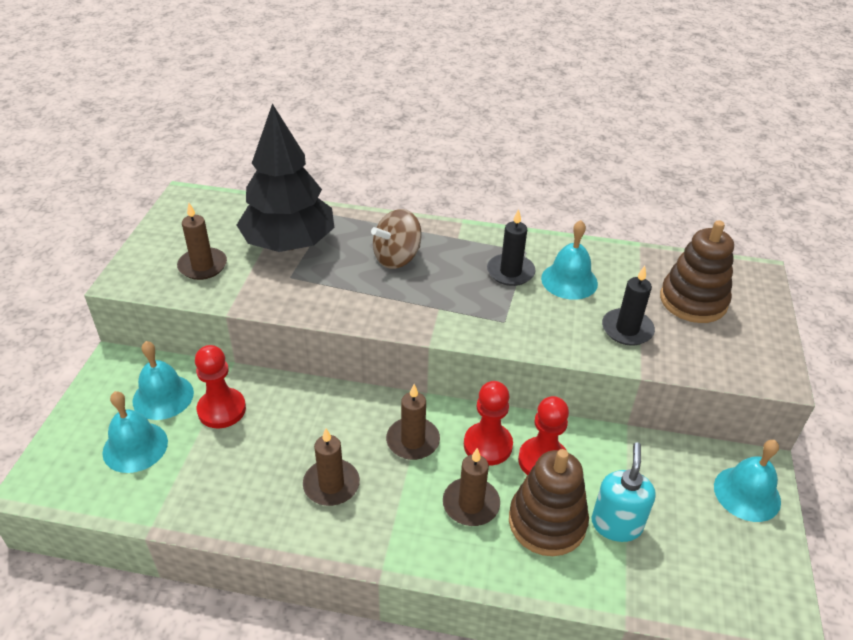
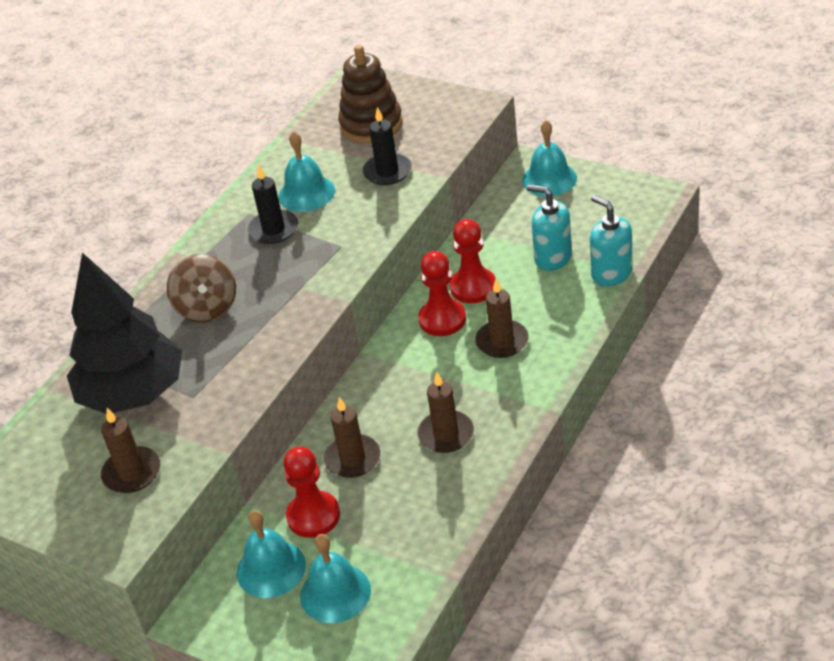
camera: 65 degrees left, 0 degrees up
(413, 441) = (417, 370): brown candle -> brown candle (353, 459)
(547, 522) = (536, 297): brown stacking toy -> none
(614, 591) = (611, 273): none -> turquoise soap dispenser

